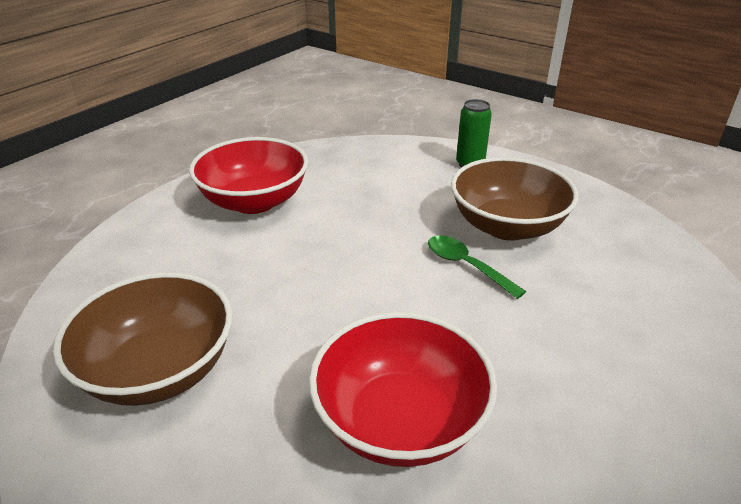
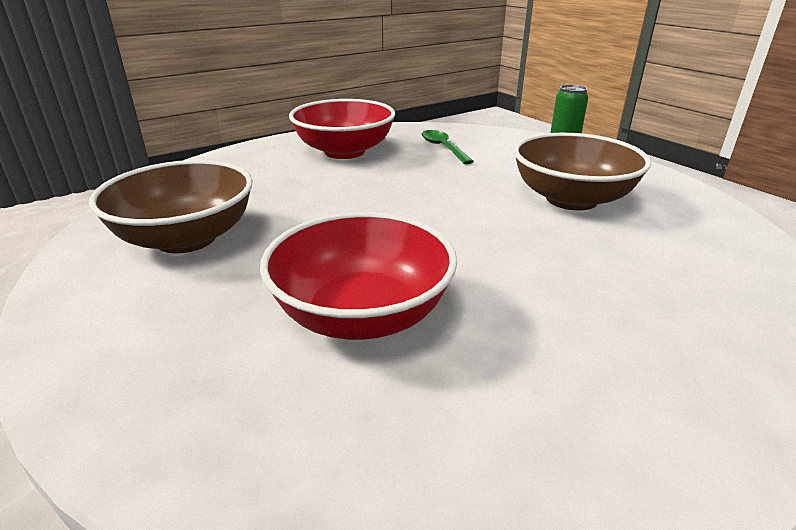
camera: 20 degrees right, 5 degrees down
(466, 266) = (508, 220): green spoon -> green spoon (443, 148)

